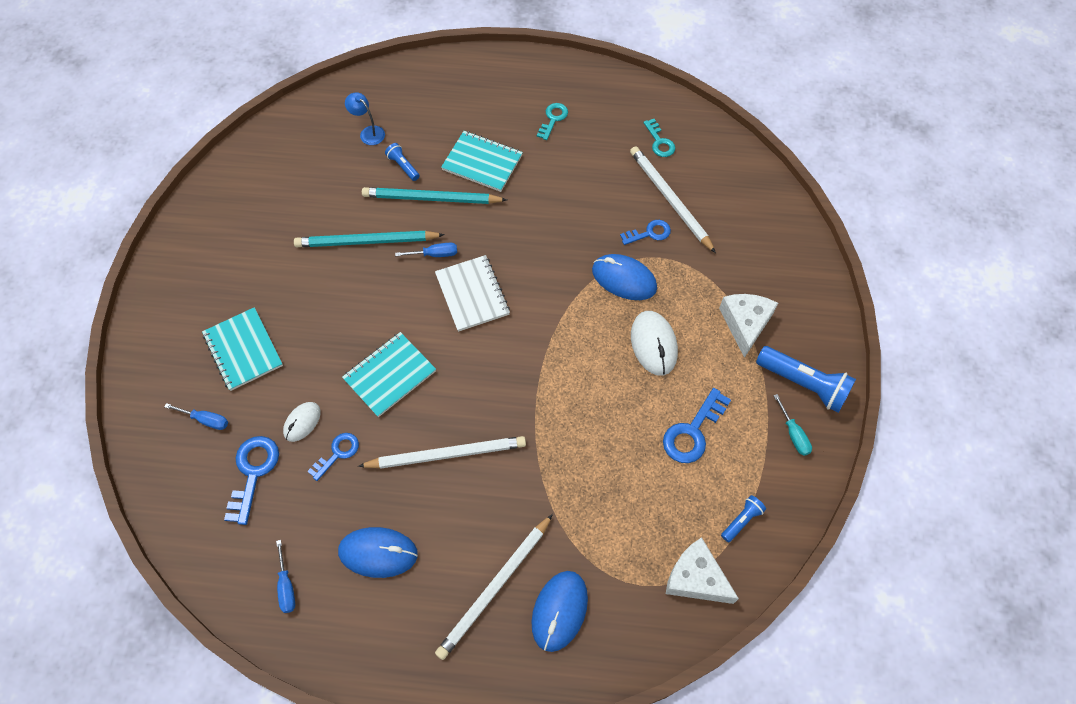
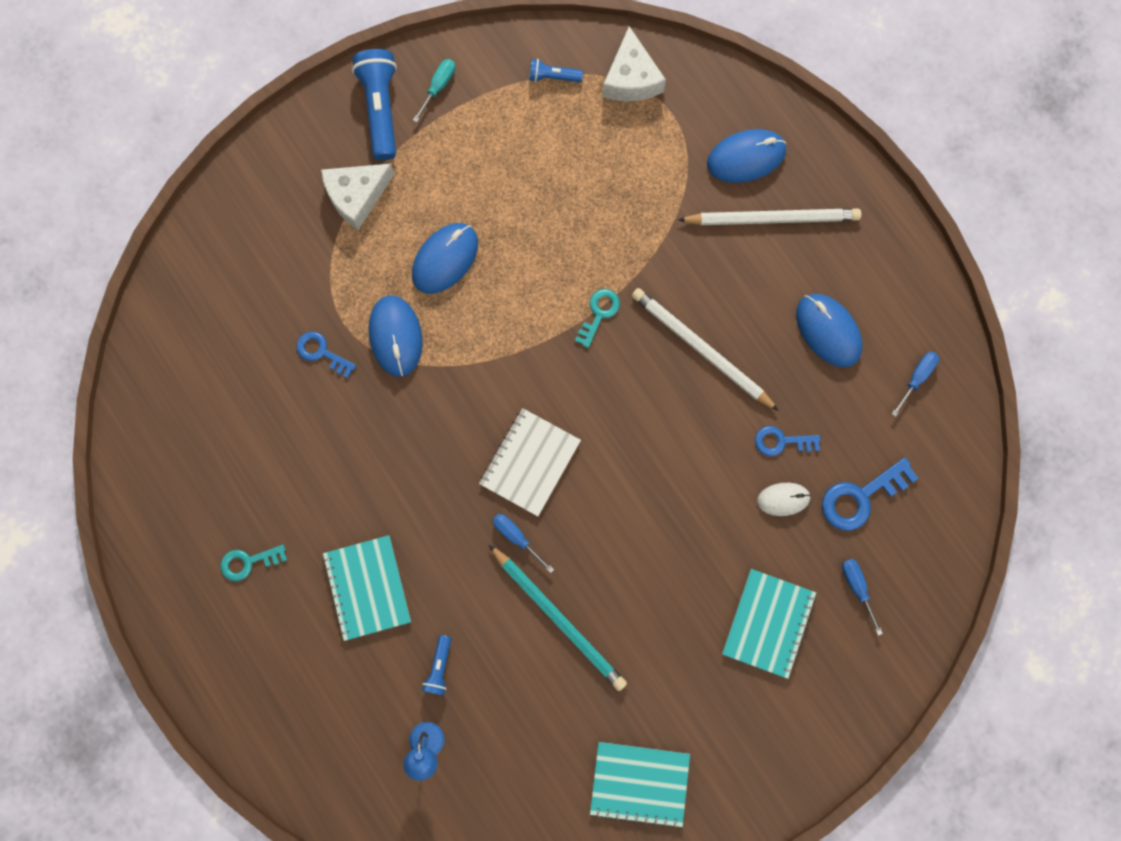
camera: 130 degrees left, 15 degrees up
(389, 375) = (674, 464): turquoise notebook -> turquoise notebook (639, 783)
(431, 198) = (455, 600): turquoise pencil -> none
(653, 344) = (445, 259): white mouse -> blue mouse
(659, 142) = (193, 427): turquoise key -> turquoise key (599, 313)
(670, 200) = (263, 362): white pencil -> none
(692, 432) = (505, 167): blue key -> none

